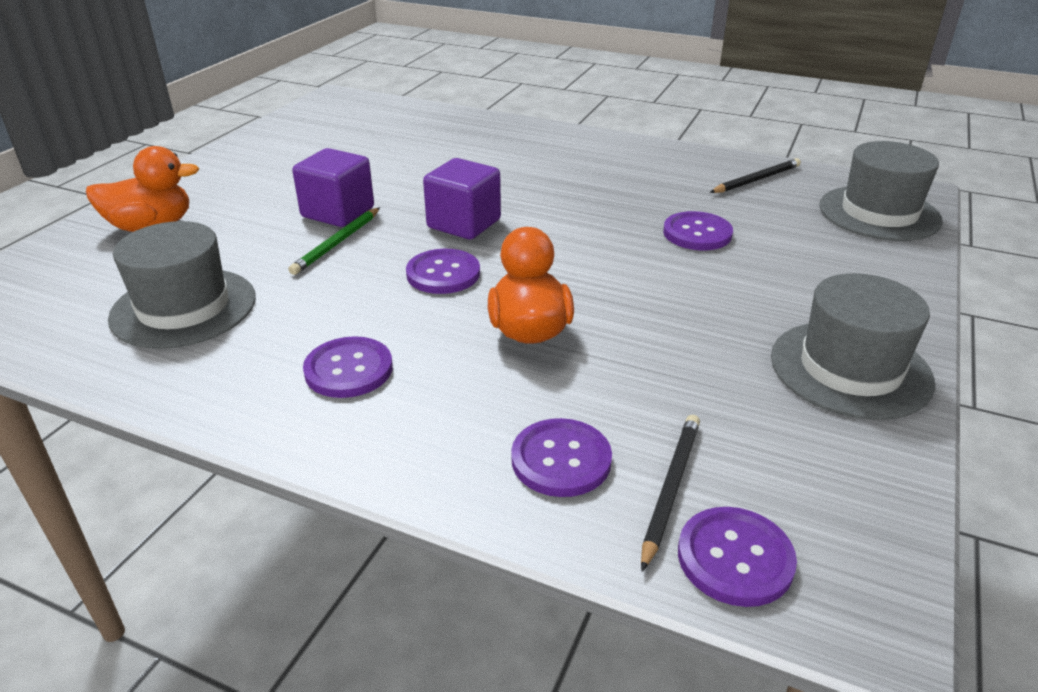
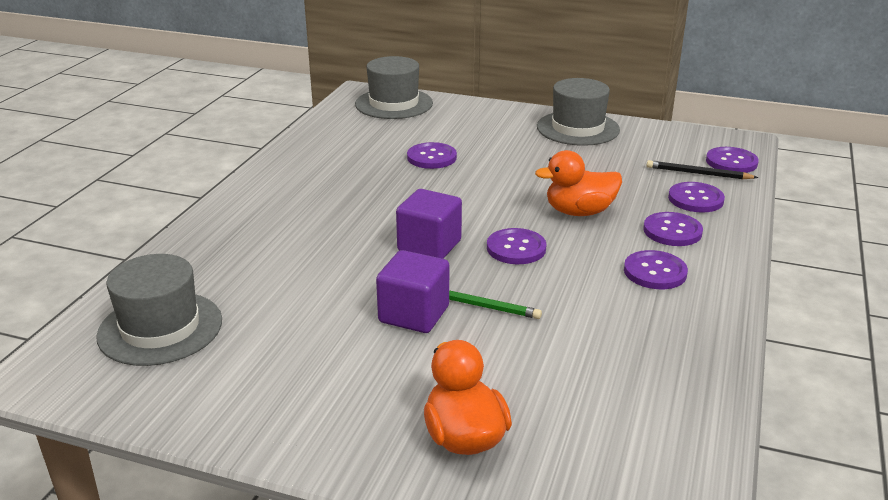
camera: 95 degrees left, 5 degrees down
(184, 308) = (612, 367): grey hat -> grey hat (160, 328)
(454, 408) = (672, 231): none -> purple button
(756, 180) = (340, 134): black pencil -> none

